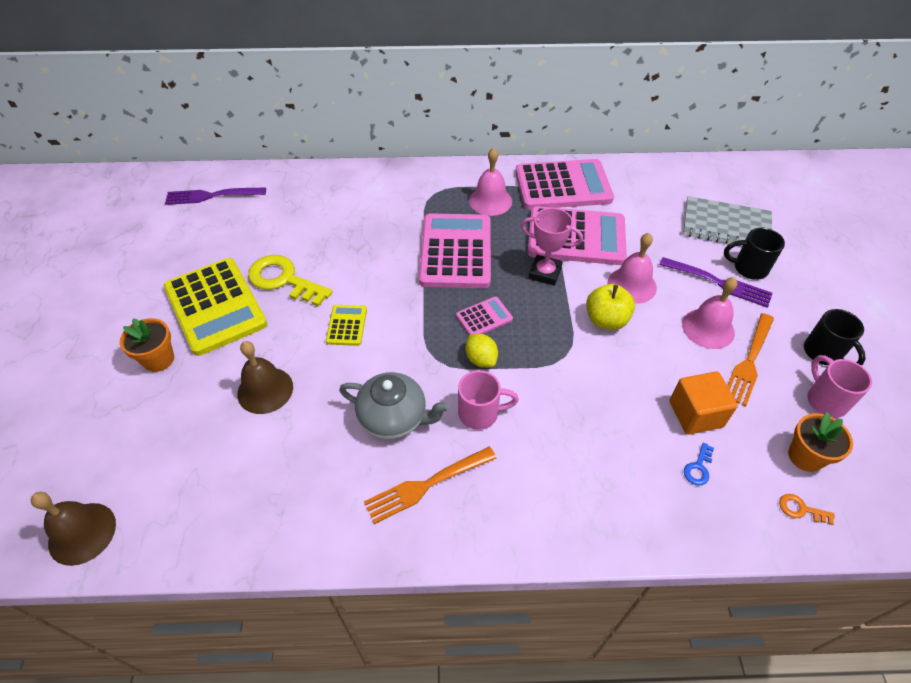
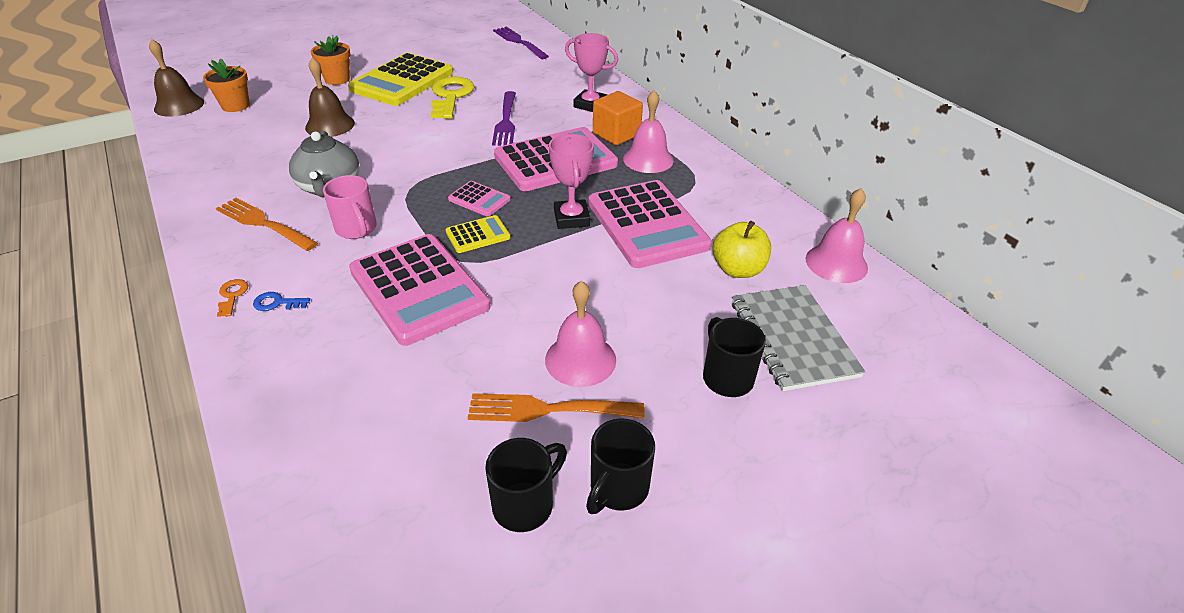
camera: 60 degrees right, 10 degrees down
(347, 325) = (420, 137): yellow calculator -> yellow calculator (478, 235)
(379, 198) = (590, 105): none -> pink trophy
(481, 359) = (424, 212): yellow lemon -> none
(563, 186) = (722, 195): pink calculator -> pink calculator (418, 289)
(606, 320) = (533, 276): yellow apple -> yellow apple (738, 269)
(632, 285) = (604, 281): pink bell -> pink bell (836, 263)
(695, 414) = (431, 376): orange cube -> orange cube (616, 134)
(698, 468) = (351, 395): blue key -> blue key (277, 303)
(718, 283) = (671, 353): purple fork -> purple fork (505, 121)
(801, 509) = (322, 505): orange key -> orange key (232, 296)
(805, 456) = (412, 496): orange flower pot -> orange flower pot (235, 106)
(825, 400) = (525, 504): pink mug -> black mug

